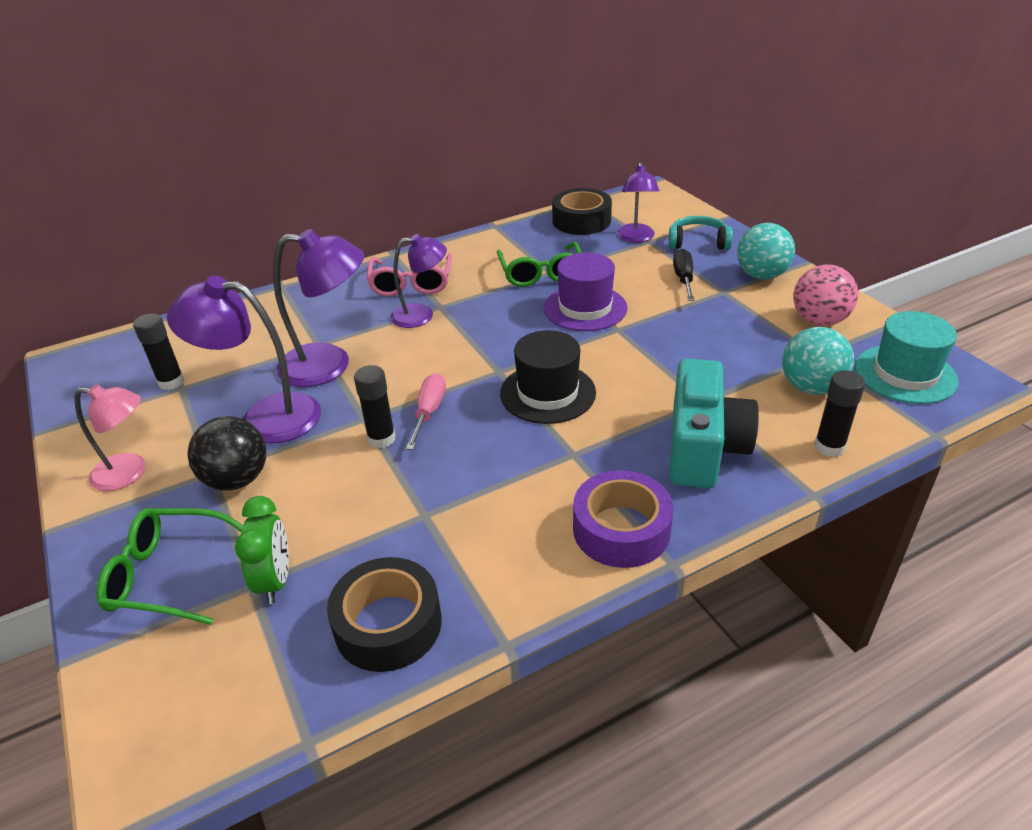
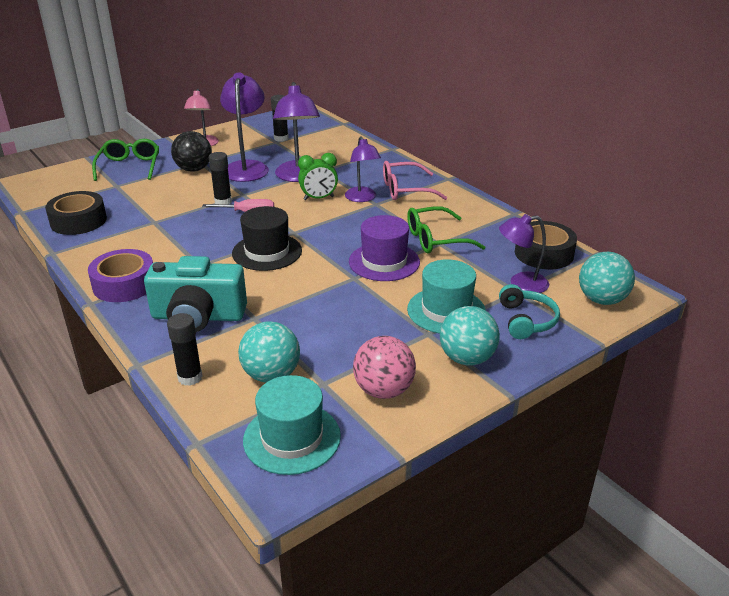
camera: 80 degrees right, 5 degrees down
(275, 581) = (117, 190): green clock -> green clock (318, 198)
(664, 206) = (601, 300): none -> turquoise ball
(683, 279) = (446, 310): black screwdriver -> turquoise hat

